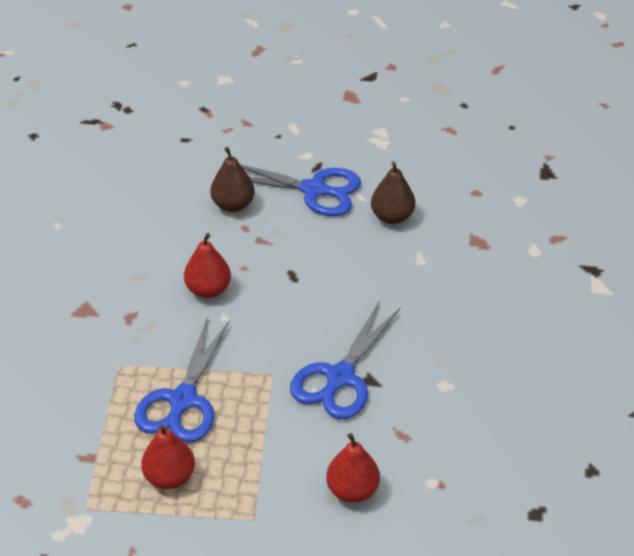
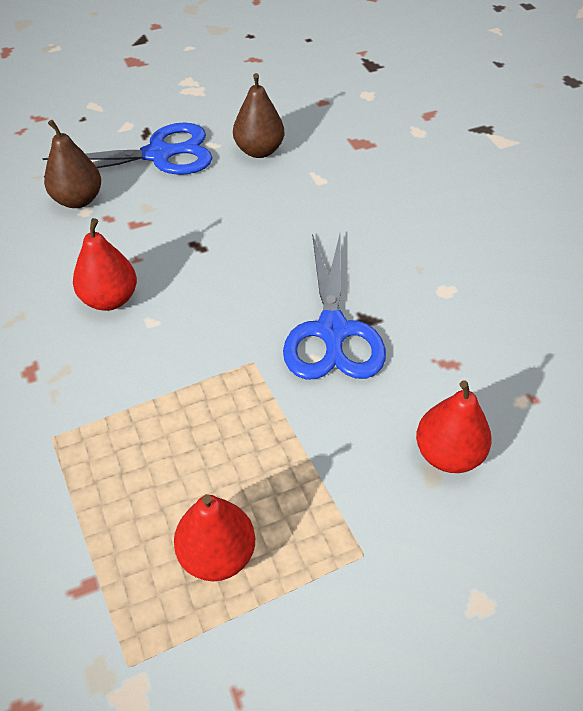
camera: 30 degrees left, 5 degrees up
(183, 400) = (166, 443): blue scissors -> none

